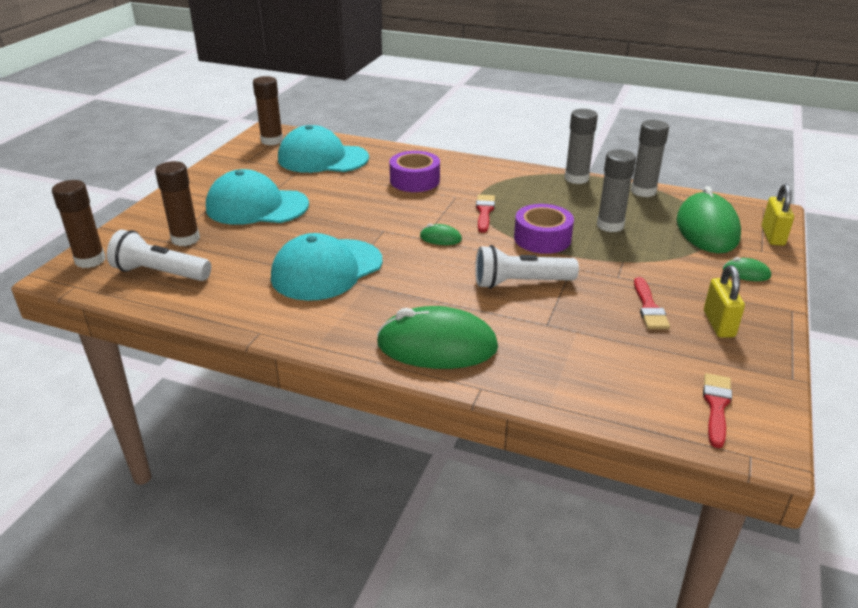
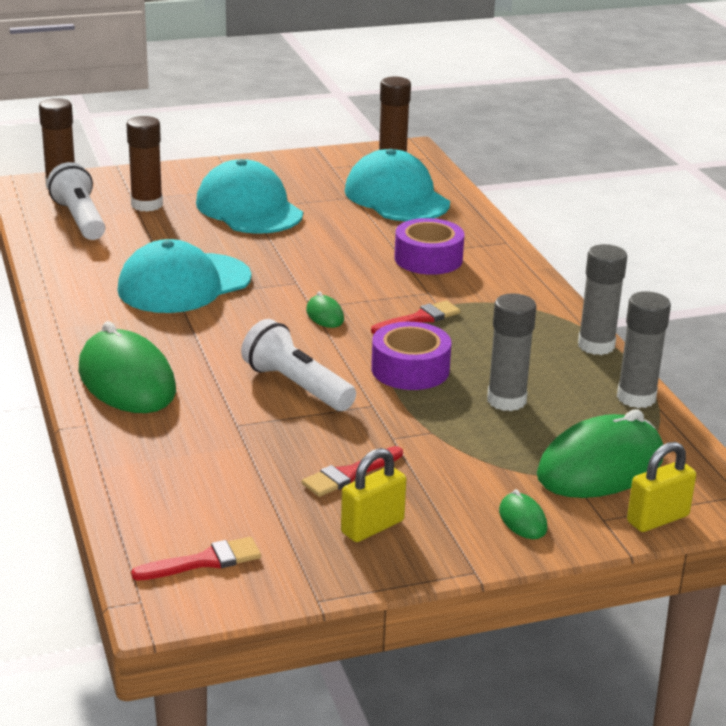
camera: 50 degrees right, 5 degrees down
(327, 270) = (184, 284): turquoise cap -> turquoise cap turned 45 degrees counterclockwise

